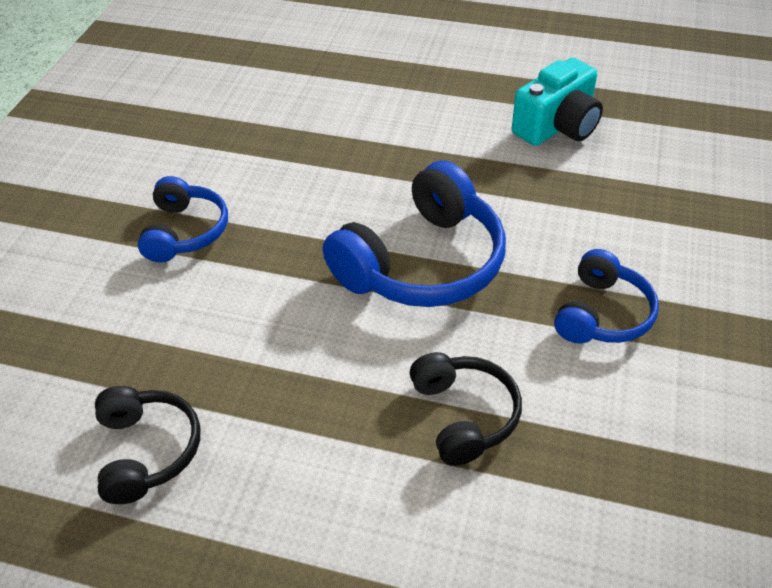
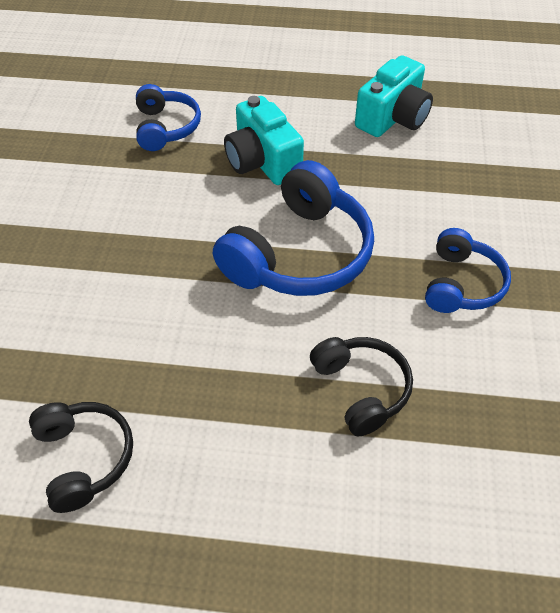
camera: 10 degrees left, 5 degrees up
(185, 231) = (79, 246): blue headphones -> blue headphones (166, 127)
(400, 161) = (262, 162): none -> turquoise camera

